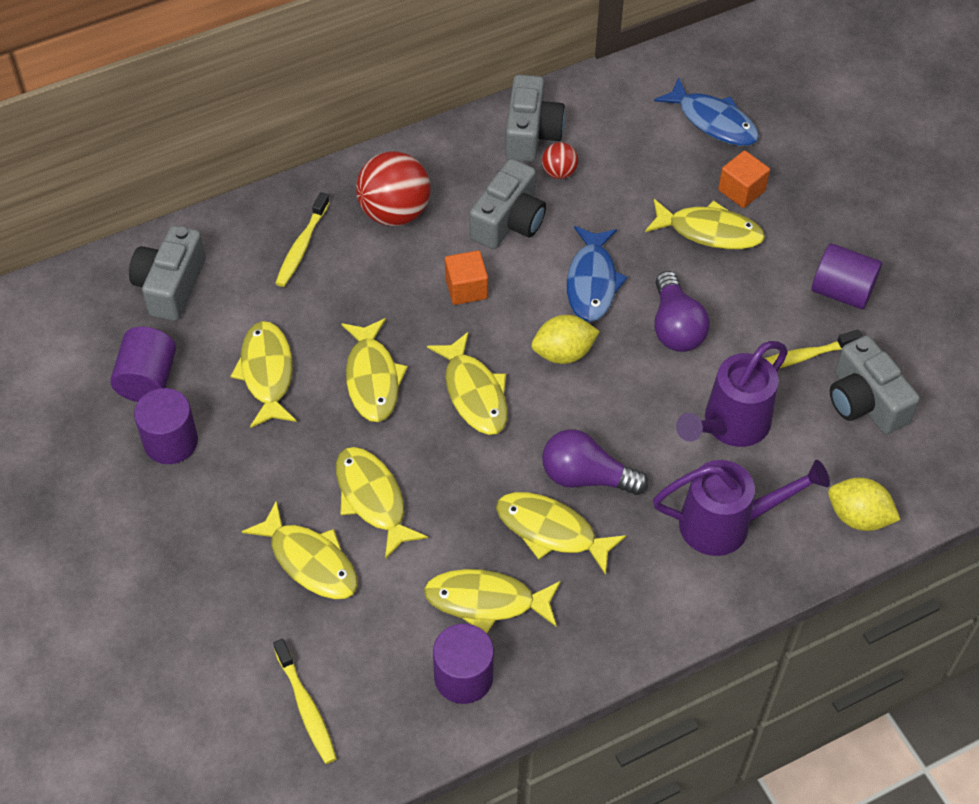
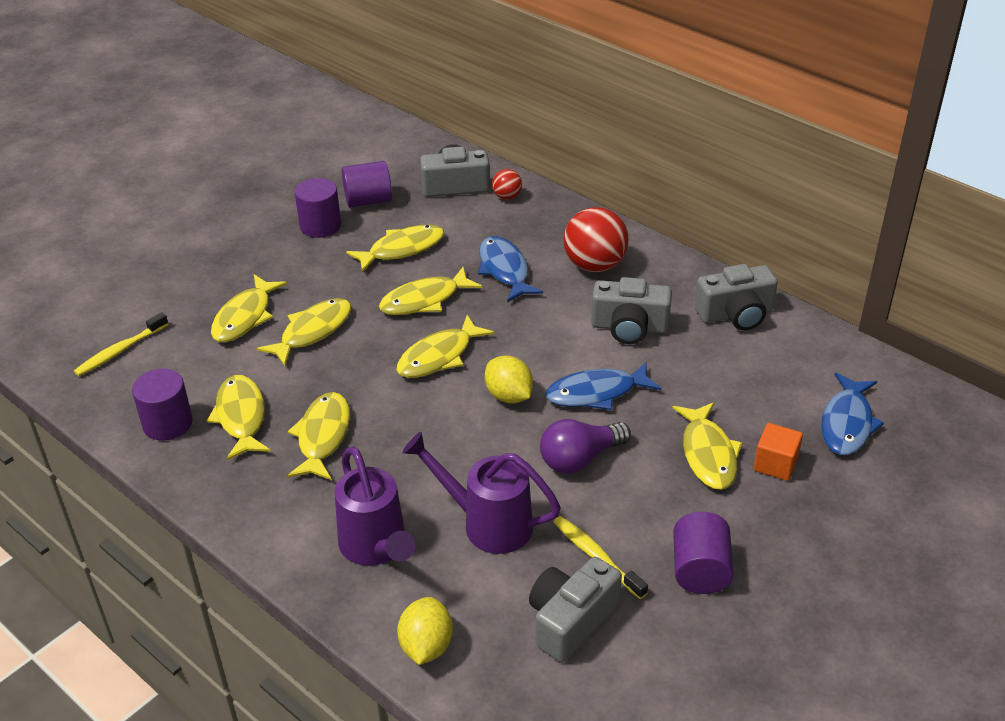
camera: 70 degrees right, 15 degrees down
(301, 246) = (529, 231): yellow toothbrush -> none
(359, 291) = (505, 270): none -> blue fish
(466, 288) = (542, 323): orange cube -> none
(559, 172) = (705, 341): red ball -> red ball (507, 196)
(586, 477) = (386, 443): purple light bulb -> none

